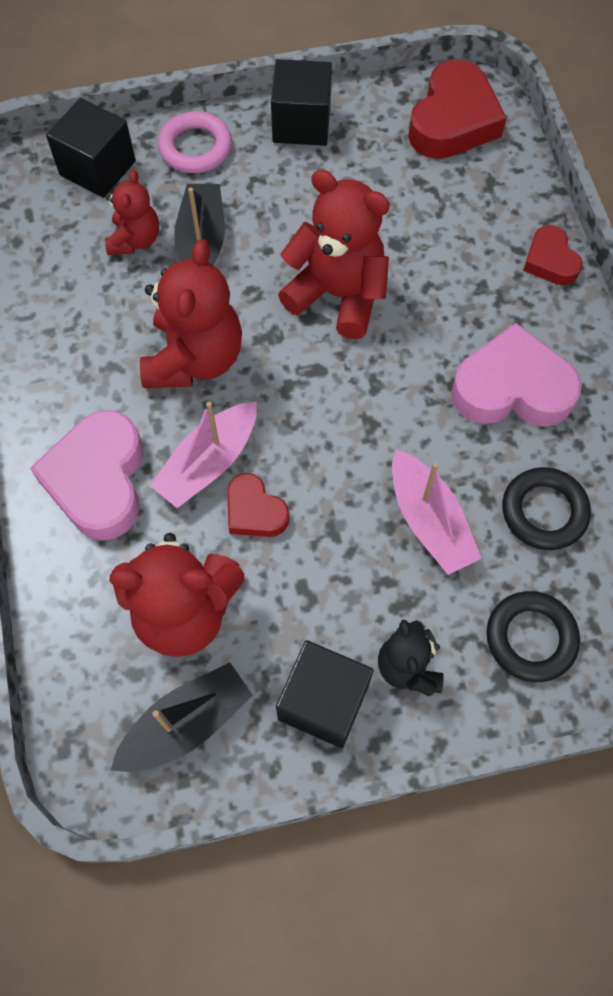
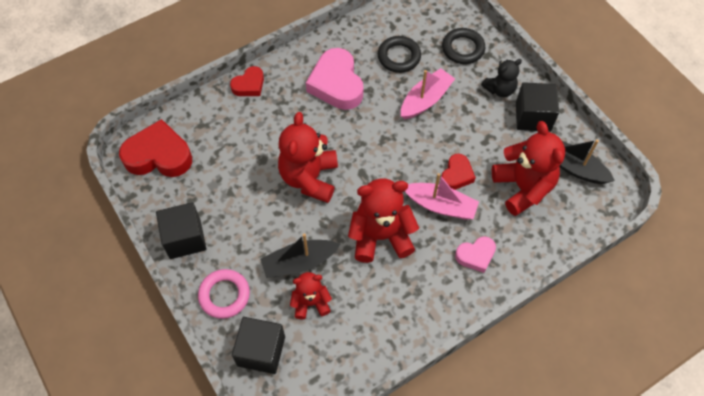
camera: 110 degrees left, 5 degrees down
(98, 480) = (476, 255): pink heart -> pink heart, size x0.55

